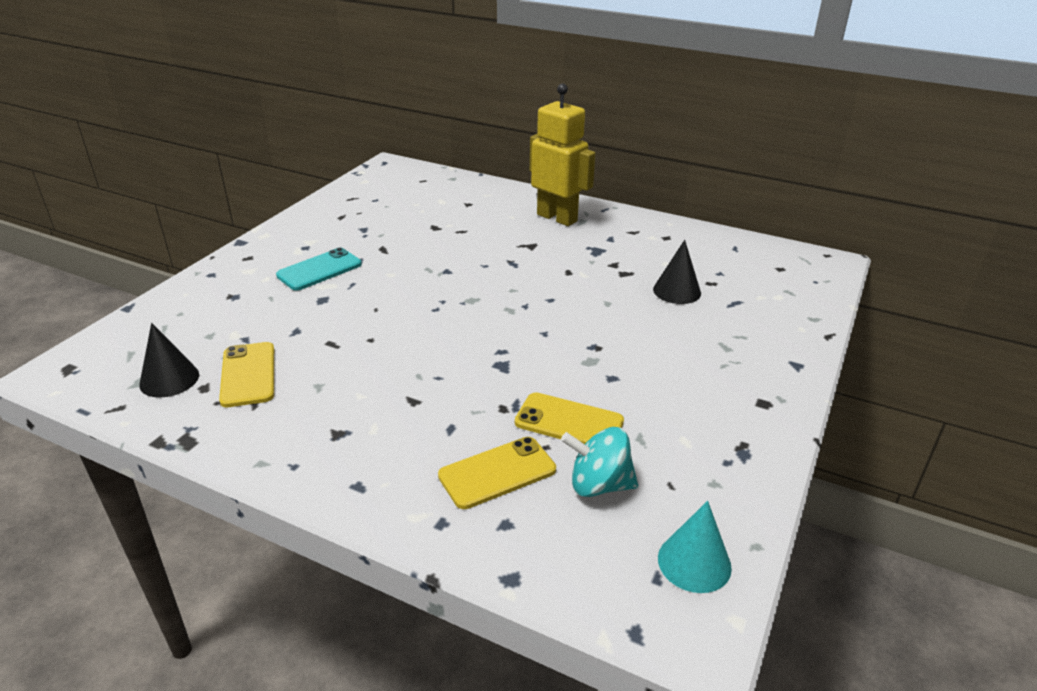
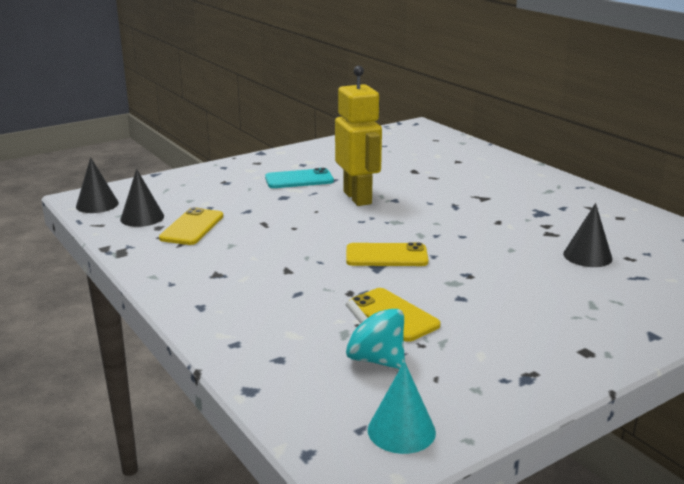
camera: 30 degrees right, 10 degrees down
(87, 377) = (97, 204): none -> black cone
(497, 473) = (304, 328): yellow phone -> yellow phone (386, 256)
(557, 218) = (527, 184): yellow robot -> yellow robot (358, 198)

